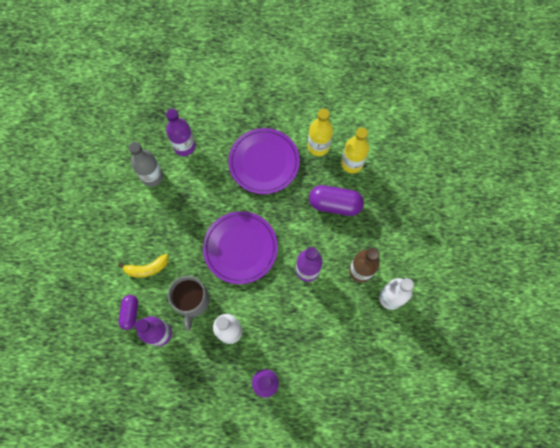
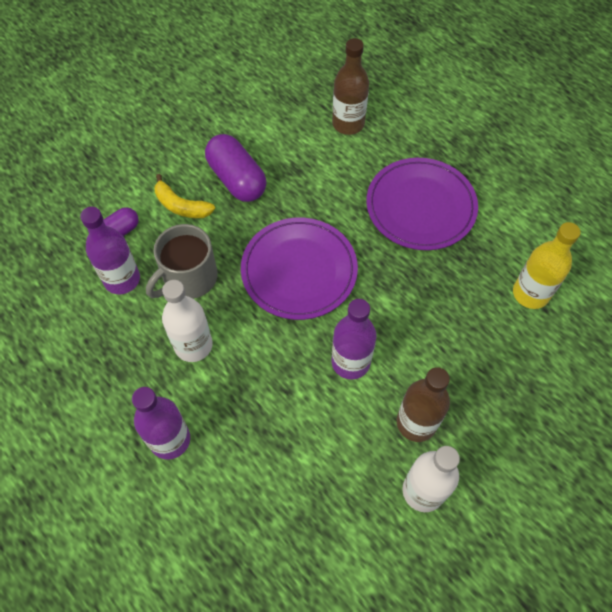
camera: 45 degrees right, 10 degrees down
(152, 176) = (283, 125): grey bottle -> none
(184, 146) = (348, 124): purple bottle -> brown bottle
(318, 146) = (505, 242): yellow bottle -> none
(335, 204) = (461, 320): purple capsule -> purple capsule (237, 179)

